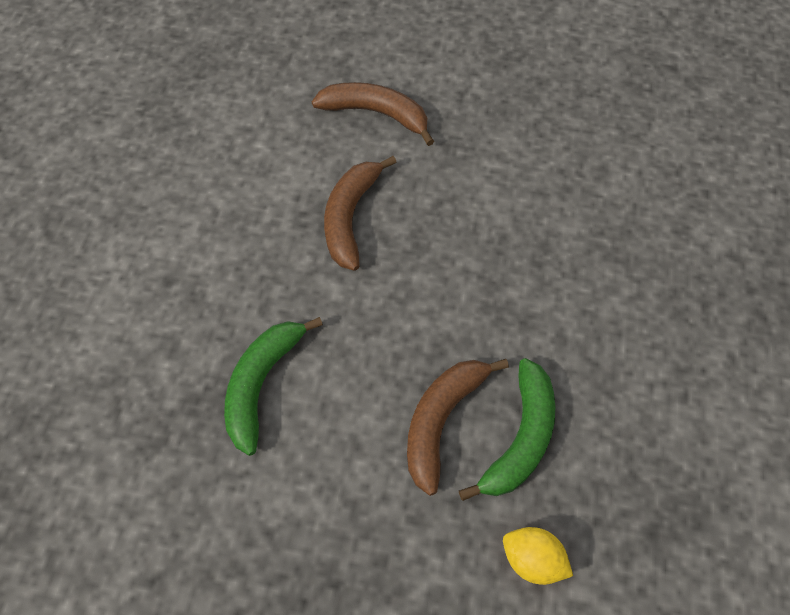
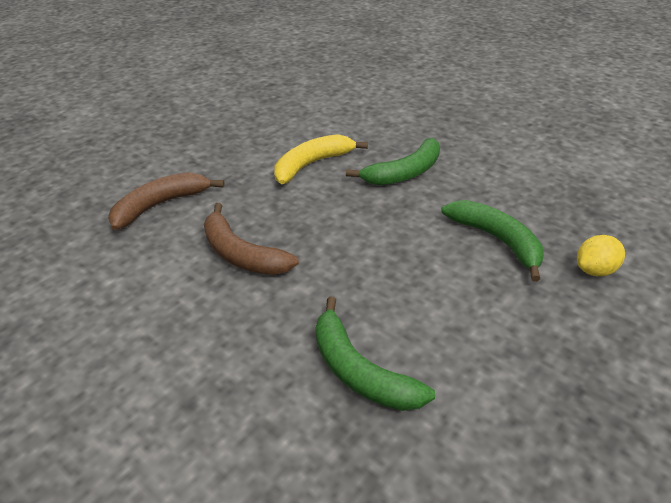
camera: 60 degrees left, 20 degrees down
(441, 422) = (462, 273): brown banana -> none
(533, 197) = (311, 164): none -> yellow banana
(586, 294) = (404, 172): none -> green banana

